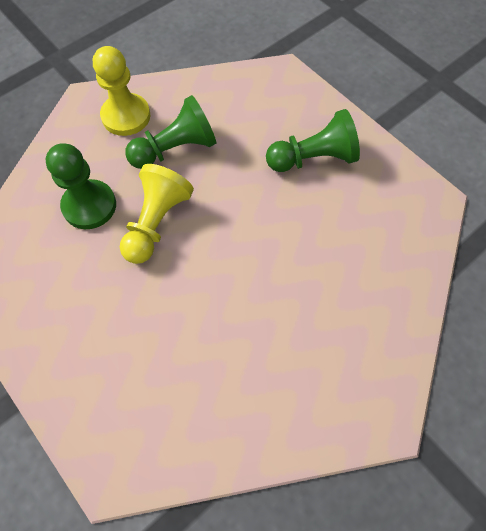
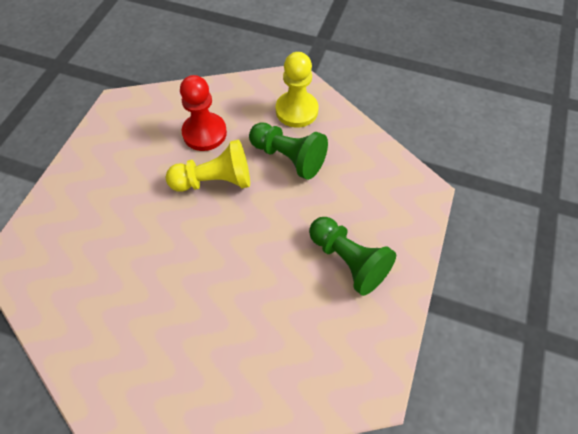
camera: 60 degrees right, 5 degrees down
(89, 206) = (204, 133): green pawn -> red pawn

